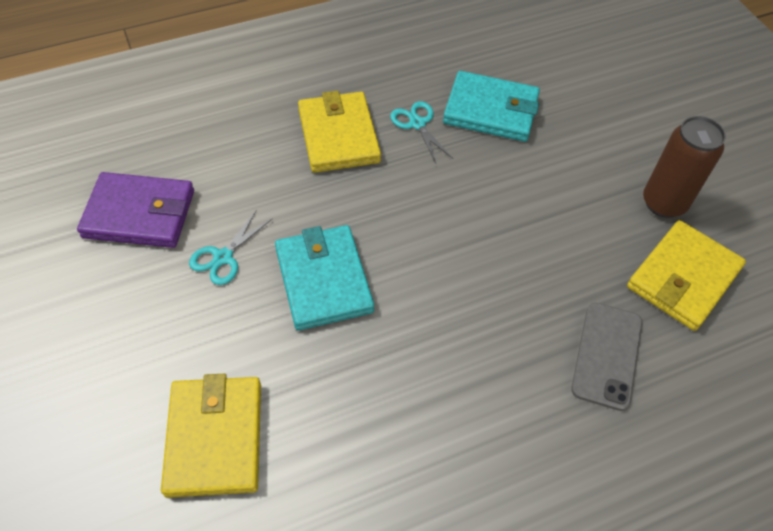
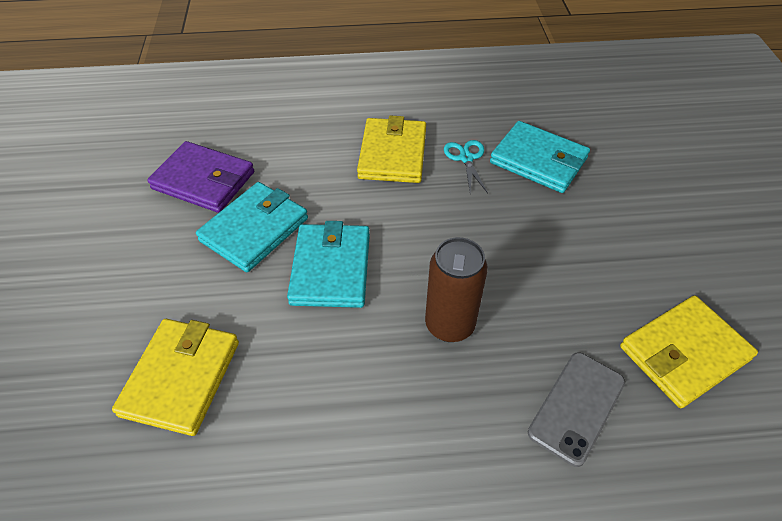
camera: 20 degrees right, 5 degrees down
(223, 257) = (254, 229): turquoise scissors -> turquoise wallet
(663, 203) = (685, 277): brown can -> brown can (449, 325)

